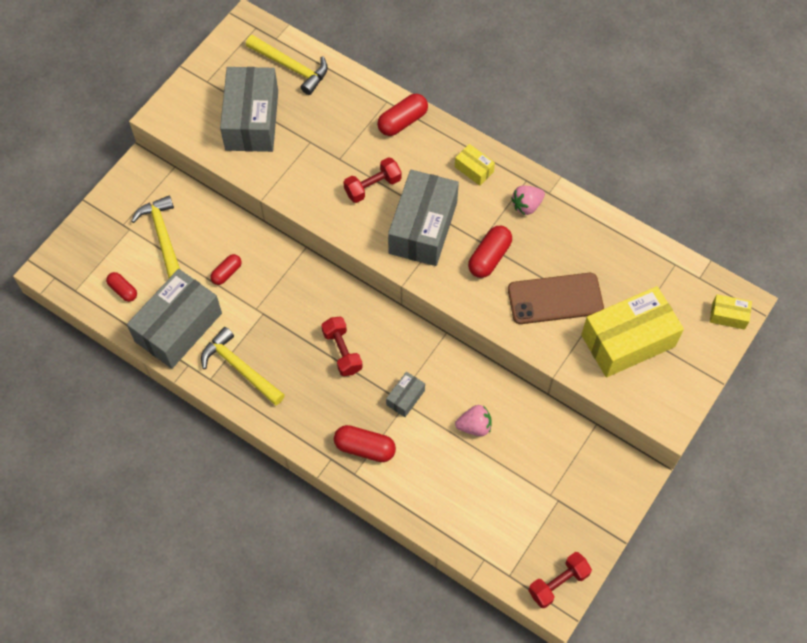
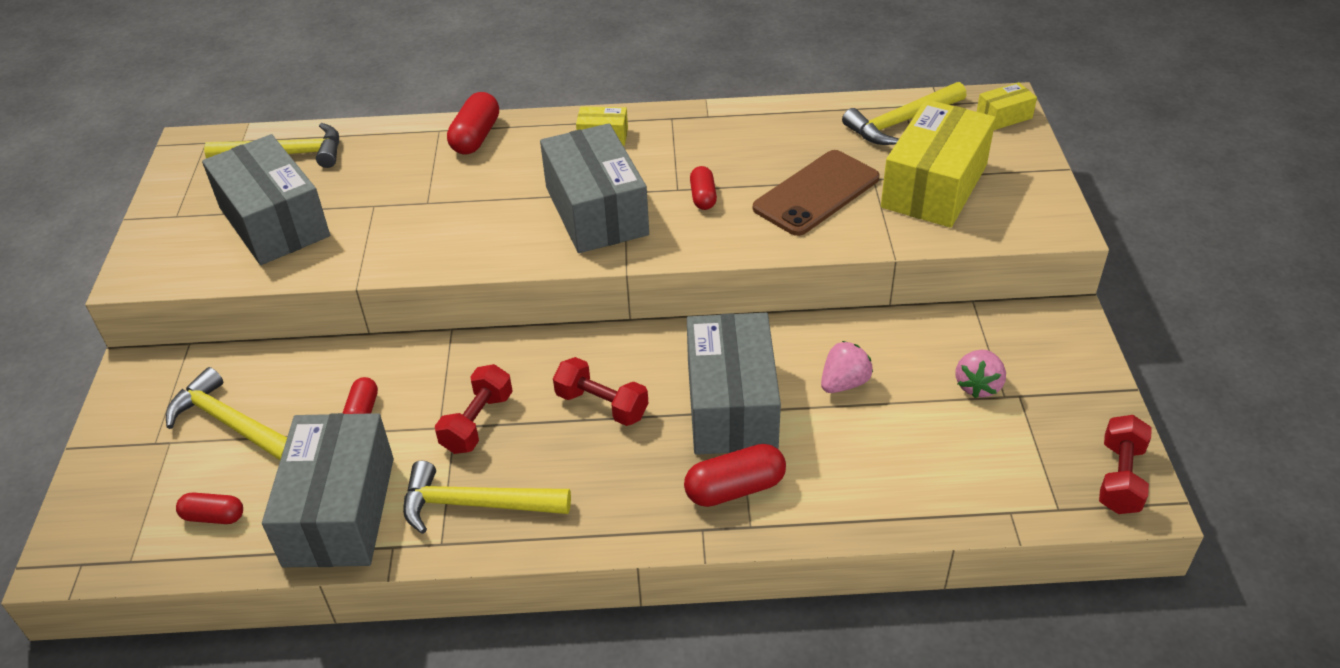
camera: 35 degrees left, 20 degrees down
(372, 187) = (495, 206): red dumbbell -> red dumbbell (477, 422)
(405, 398) = (731, 405): grey box -> grey box, size x2.23
(489, 257) = (703, 197): red capsule -> red capsule, size x0.63
(527, 205) = (695, 136): pink strawberry -> pink strawberry (978, 386)
(659, 277) = (901, 122): none -> yellow hammer

